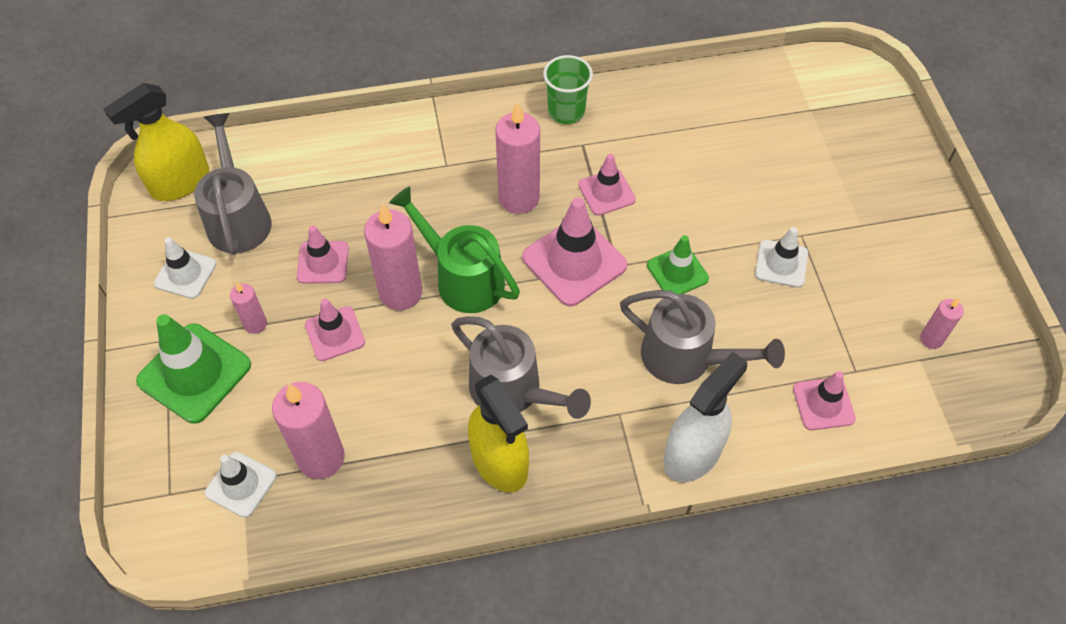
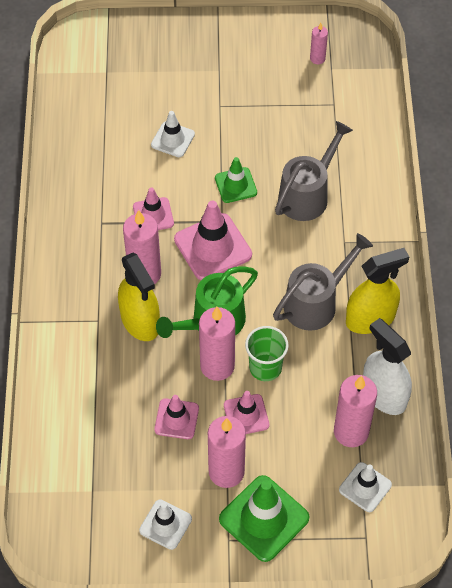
camera: 80 degrees left, 0 degrees up
(180, 182) = (65, 528): yellow spray bottle -> yellow spray bottle (140, 321)
(238, 217) = (114, 481): grey watering can -> none
(255, 324) = (226, 472): pink candle -> pink candle, size x1.93
(566, 111) = (64, 228): green cup -> green cup (265, 367)
(692, 453) = (380, 206): white spray bottle -> white spray bottle (383, 394)
(781, 264) = (241, 123): white traffic cone -> white traffic cone (172, 139)
(823, 404) = (355, 127): pink traffic cone -> none

